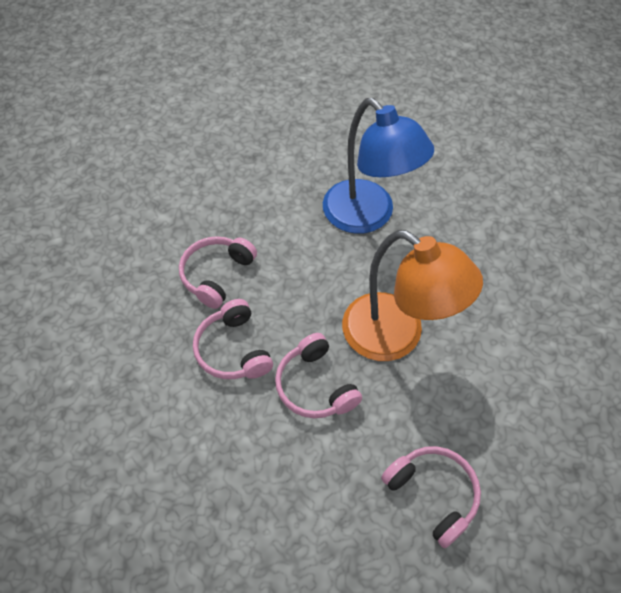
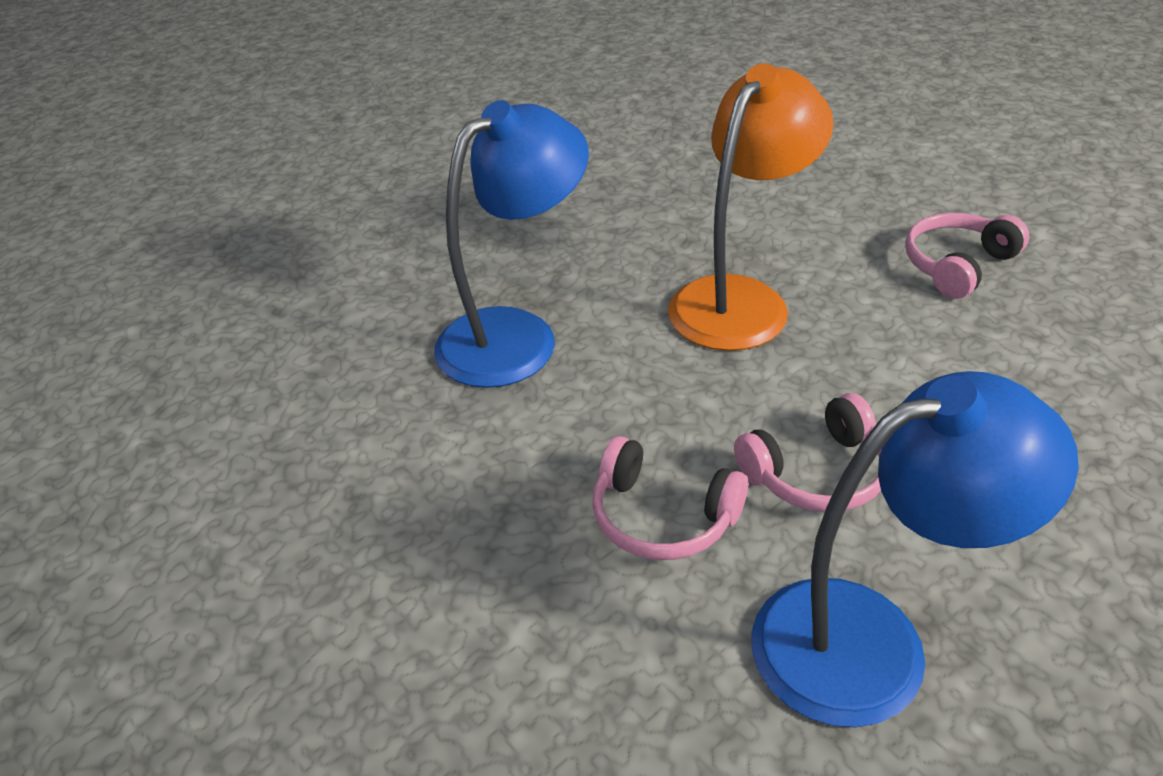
camera: 90 degrees left, 15 degrees down
(124, 351) = (871, 640): none -> blue lamp
(315, 386) = (848, 372): pink headphones -> none

